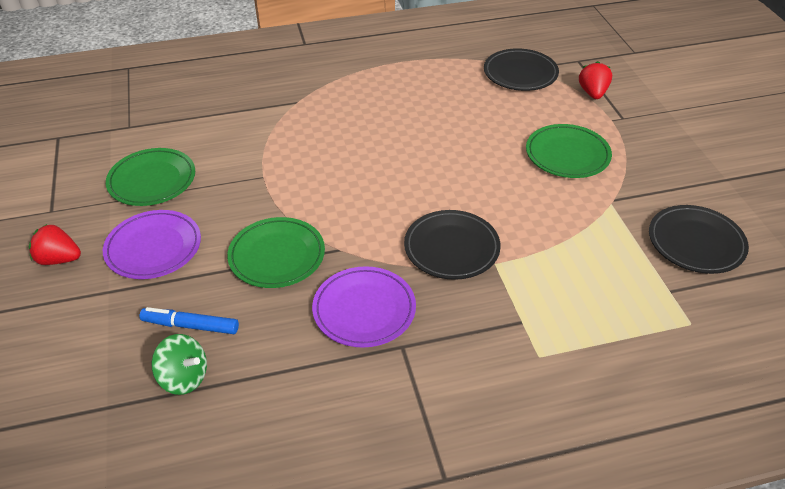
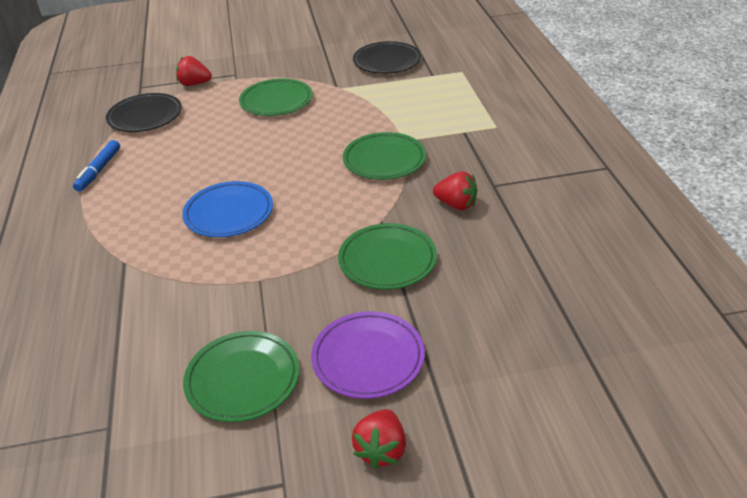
camera: 85 degrees left, 5 degrees down
(184, 378) = (545, 308): green spinning top -> none
(190, 326) = (482, 312): blue marker -> blue marker (99, 170)
(358, 147) = (229, 213): none -> blue plate
(364, 310) = (456, 205): purple plate -> red strawberry
(451, 248) = (384, 160): black plate -> green plate

